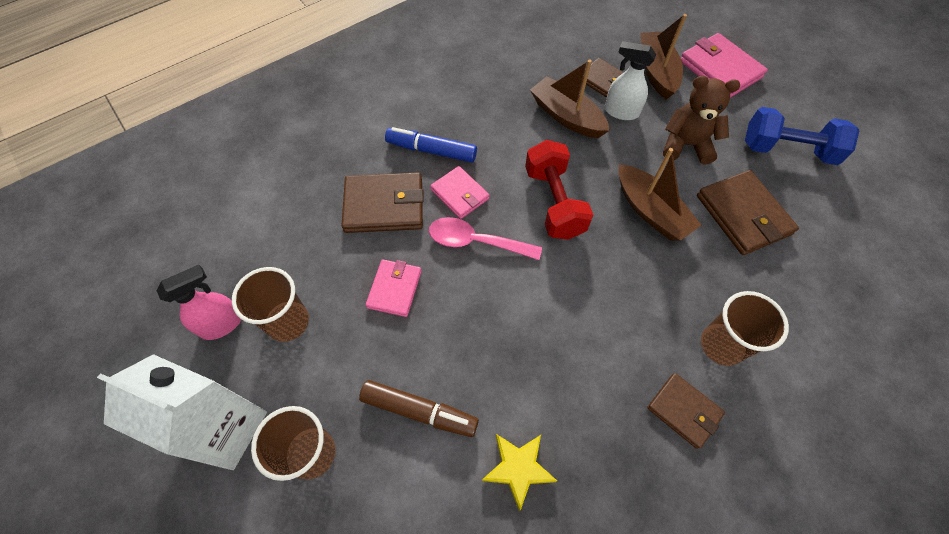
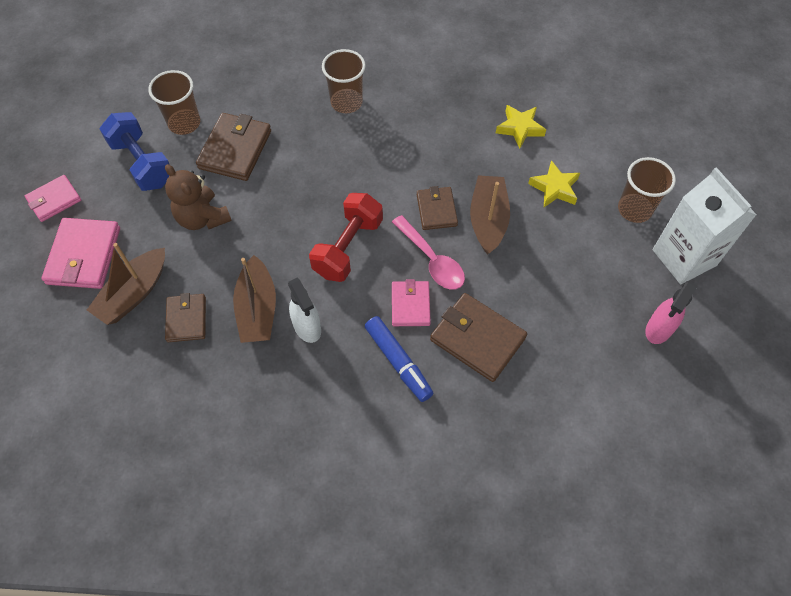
camera: 140 degrees left, 0 degrees up
(222, 324) = (658, 329): pink spray bottle -> pink spray bottle turned 60 degrees counterclockwise
(288, 322) = (609, 297): brown cup -> brown cup (184, 123)
(394, 289) = (517, 268): pink wallet -> pink wallet (54, 200)
(419, 411) = (554, 188): brown marker -> yellow star
(620, 112) = (211, 280): white spray bottle -> white spray bottle (307, 327)
(650, 211) = (290, 194): brown boat -> brown boat (488, 220)
(684, 411) = (404, 92): brown wallet -> brown wallet (436, 210)

